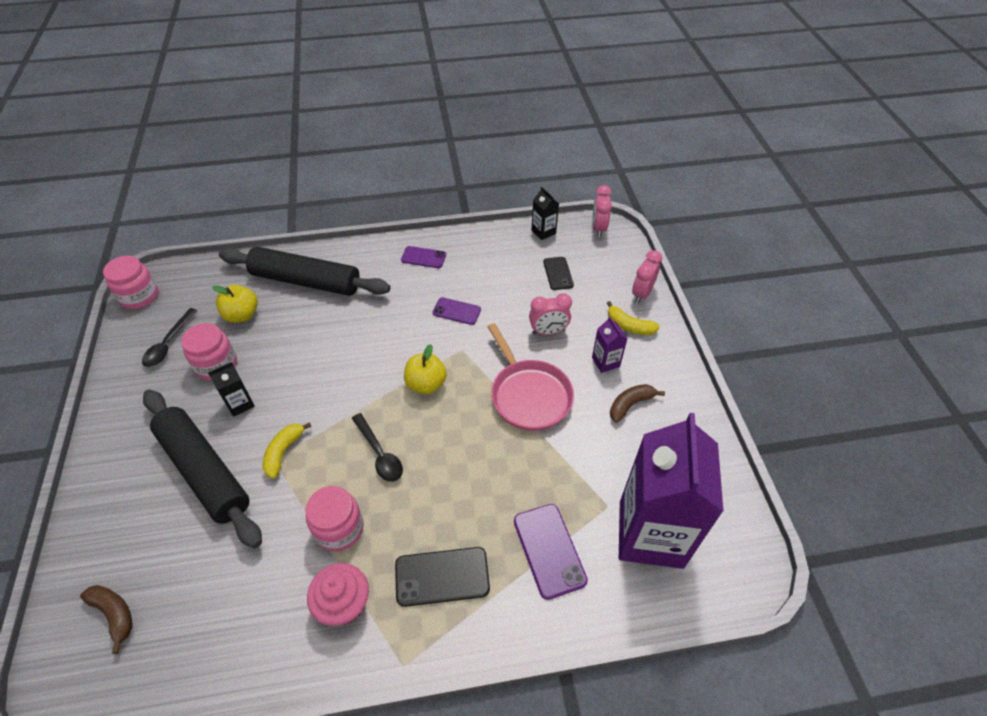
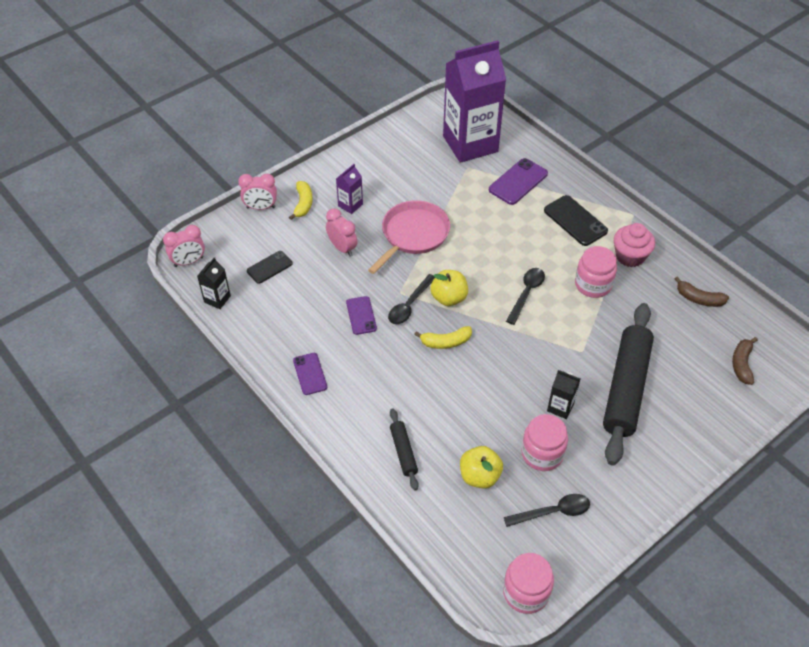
camera: 120 degrees left, 0 degrees up
(283, 452) = (572, 350): yellow banana -> yellow banana (446, 342)
(306, 281) = (403, 452): black rolling pin -> black rolling pin, size x0.46
(441, 350) = (409, 305): none -> black spoon
(630, 405) = (380, 180): brown banana -> brown banana (699, 299)

